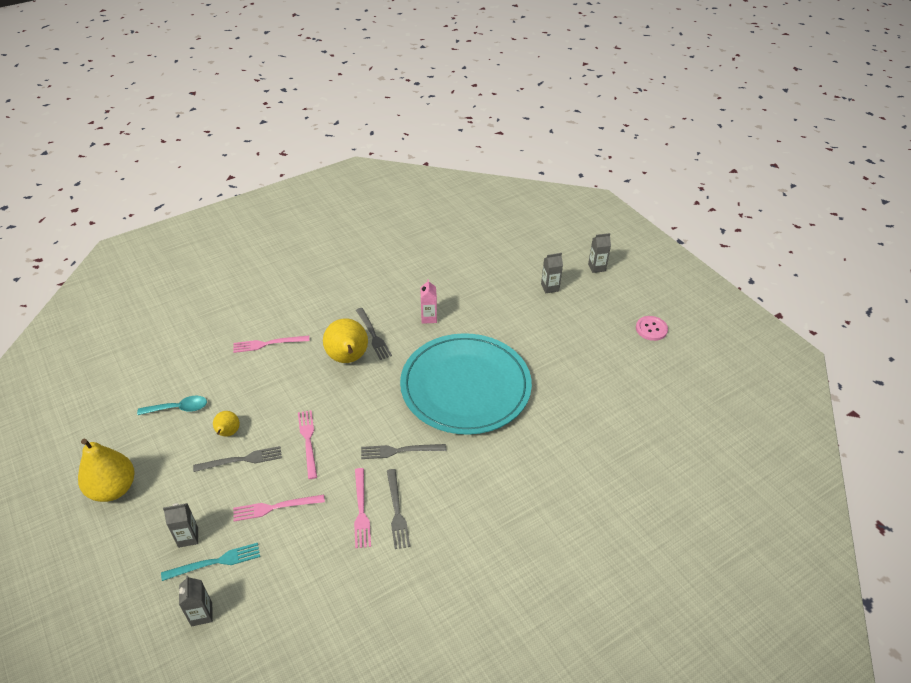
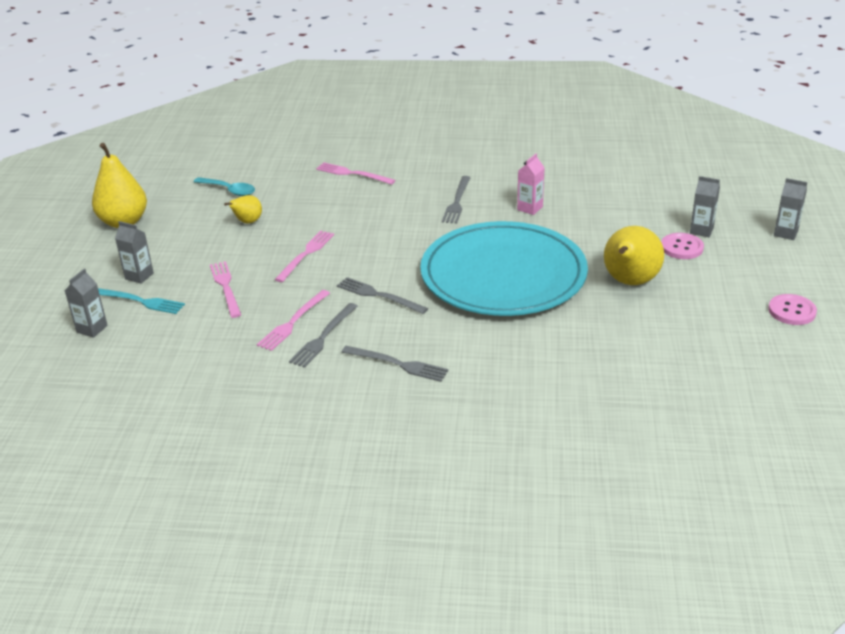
camera: 40 degrees right, 10 degrees down
(241, 460) = (237, 244): grey fork -> grey fork (398, 364)
(275, 507) = (226, 287): pink fork -> pink fork turned 45 degrees clockwise
(348, 358) = (412, 210): yellow pear -> yellow pear (629, 282)
(551, 307) = (682, 247): none -> pink button

